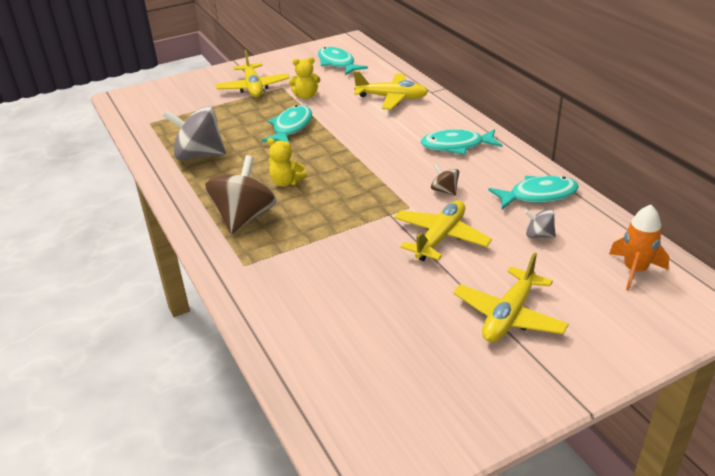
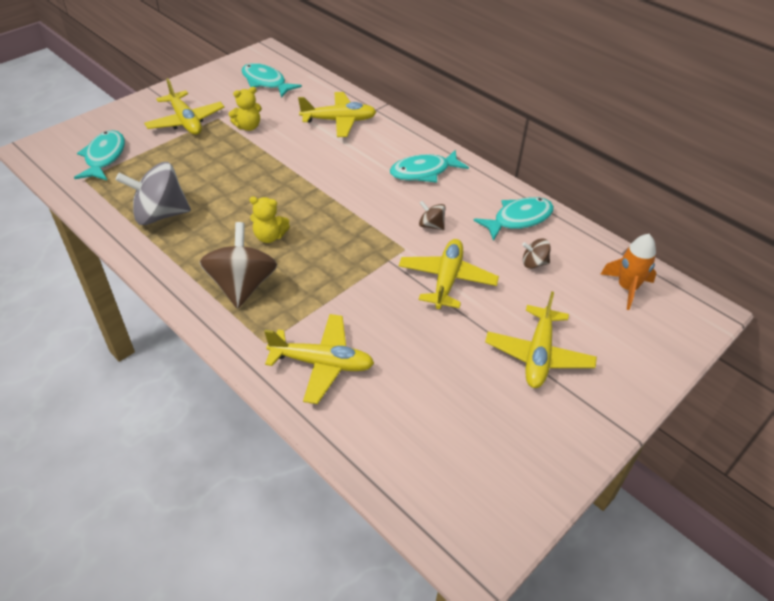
camera: 20 degrees left, 10 degrees up
(288, 289) = (322, 363): none -> yellow plane
(291, 127) = (248, 168): turquoise fish -> turquoise fish (104, 157)
(538, 235) = (534, 263): grey spinning top -> brown spinning top

